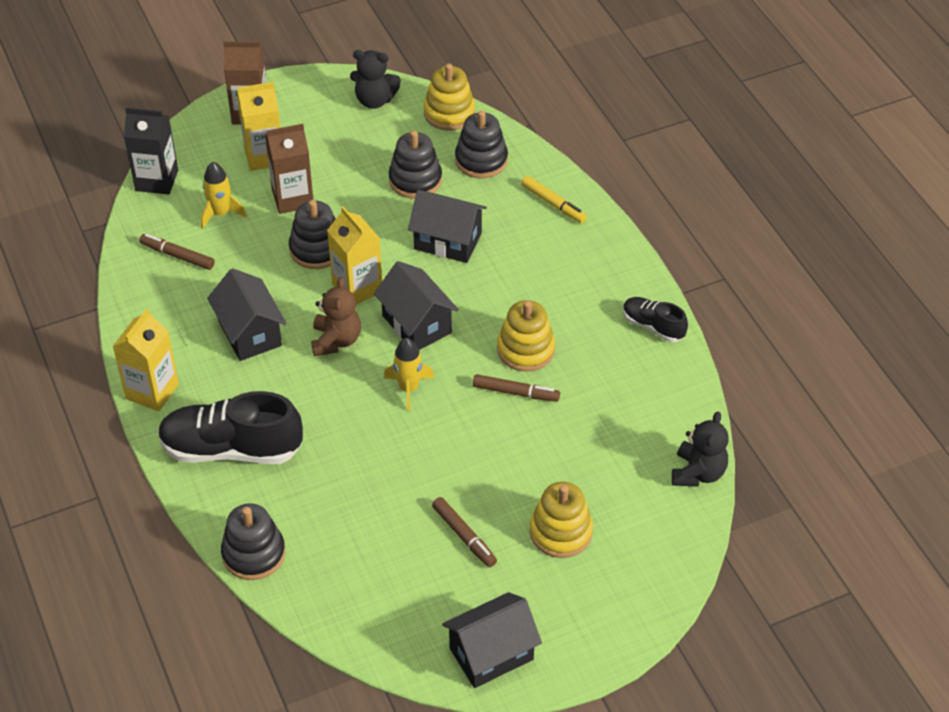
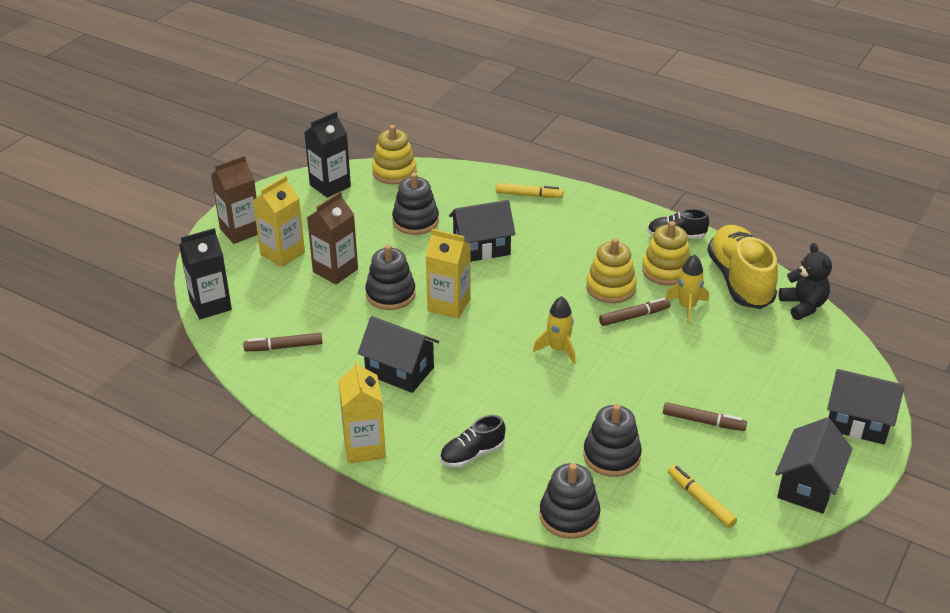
camera: 35 degrees left, 10 degrees down
(221, 213) = (288, 304): yellow rocket -> yellow rocket (687, 307)
(231, 449) = (472, 454): black shoe -> black shoe, size x0.53
(336, 340) = (471, 345): brown teddy bear -> none
(374, 100) = (330, 186): black teddy bear -> black carton
(379, 608) = (700, 500): none -> yellow marker
(417, 324) = (518, 307): black house -> black house (857, 422)
(481, 160) = (449, 190): black stacking toy -> black stacking toy (611, 456)
(561, 532) = (762, 385): yellow stacking toy -> yellow stacking toy (666, 270)
(663, 410) = (740, 281): none -> yellow shoe

